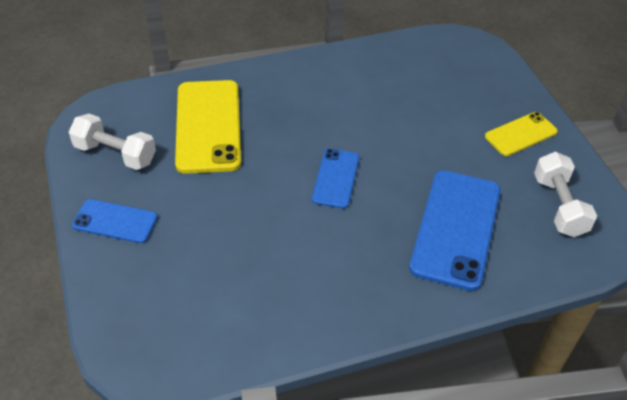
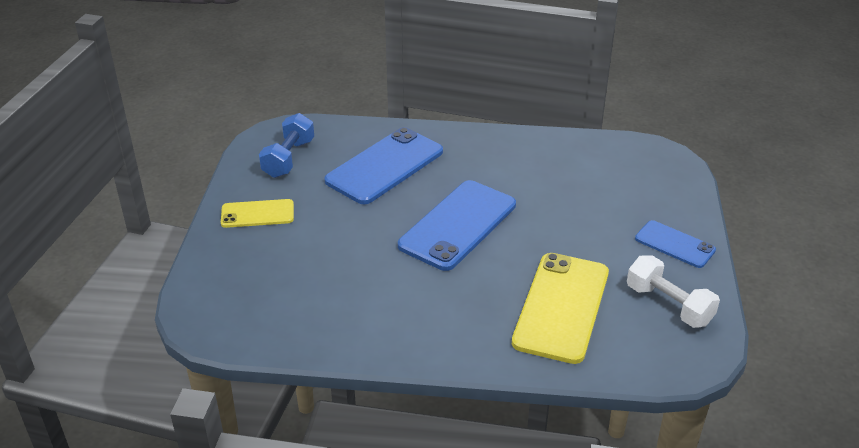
camera: 155 degrees left, 10 degrees down
(336, 178) = (458, 225): blue phone -> blue phone, size x1.79
(559, 206) = (288, 158): white dumbbell -> blue dumbbell

